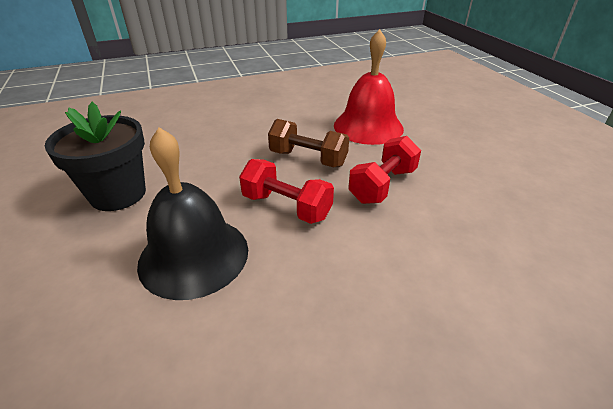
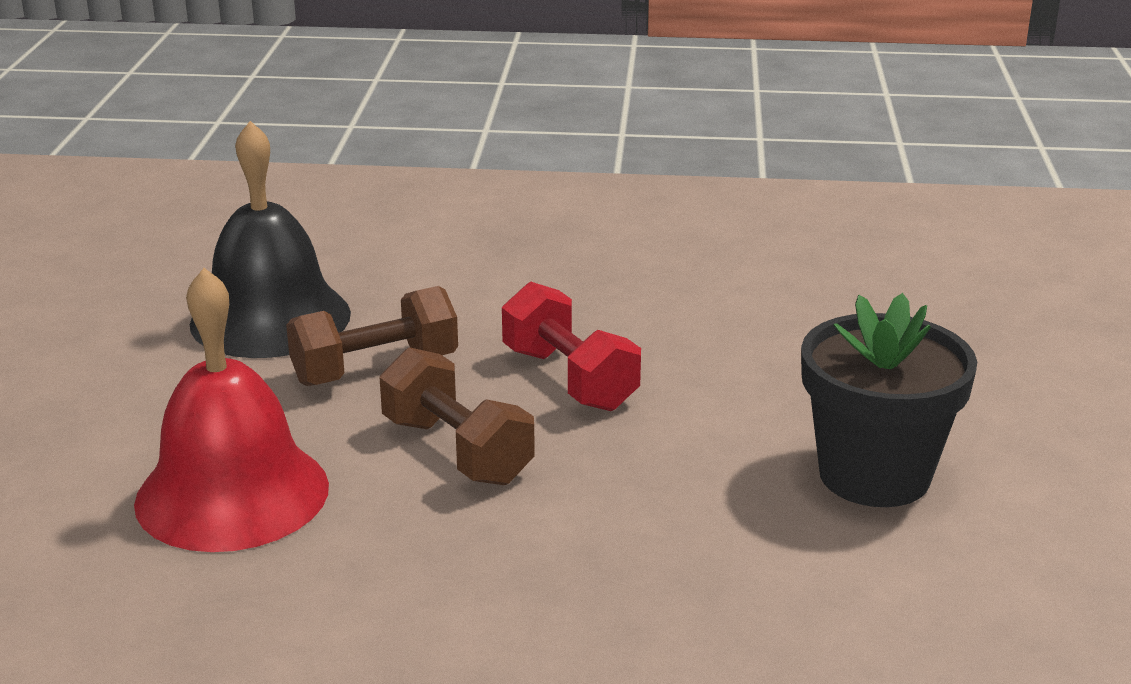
camera: 155 degrees left, 10 degrees down
(194, 255) = (743, 355): black bell -> black bell (270, 318)
(383, 185) = (375, 369): red dumbbell -> brown dumbbell

